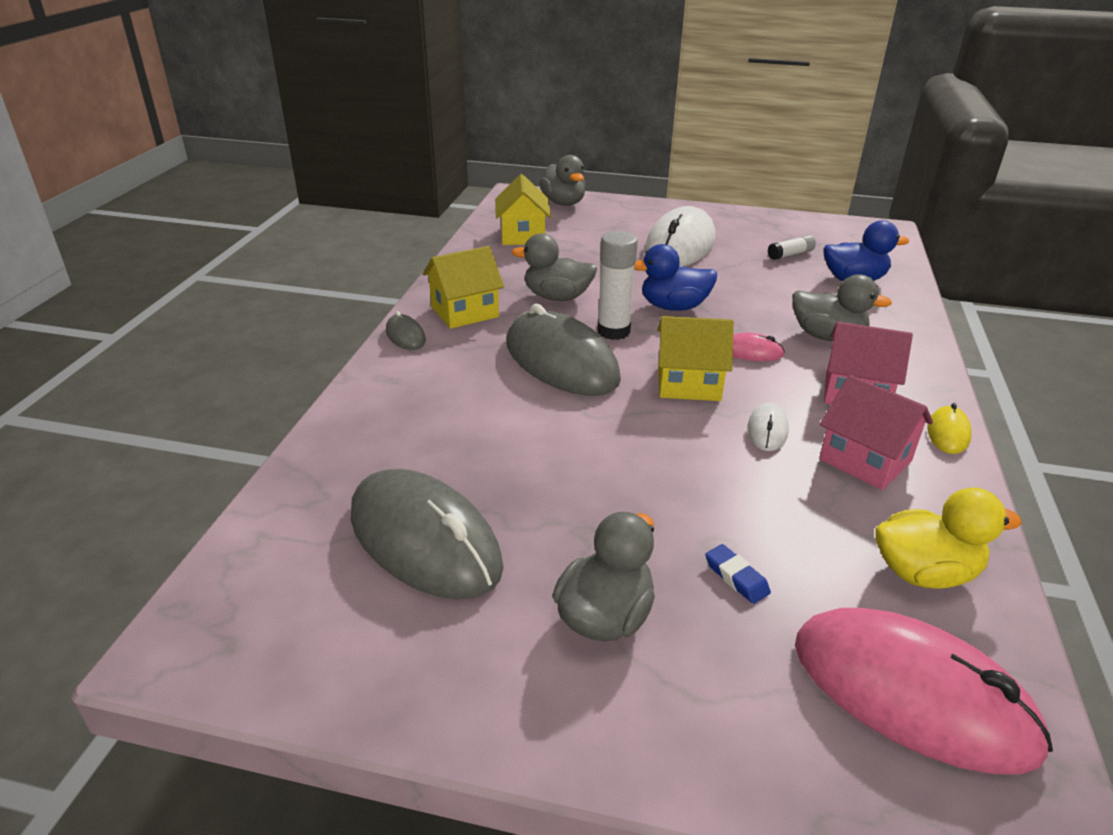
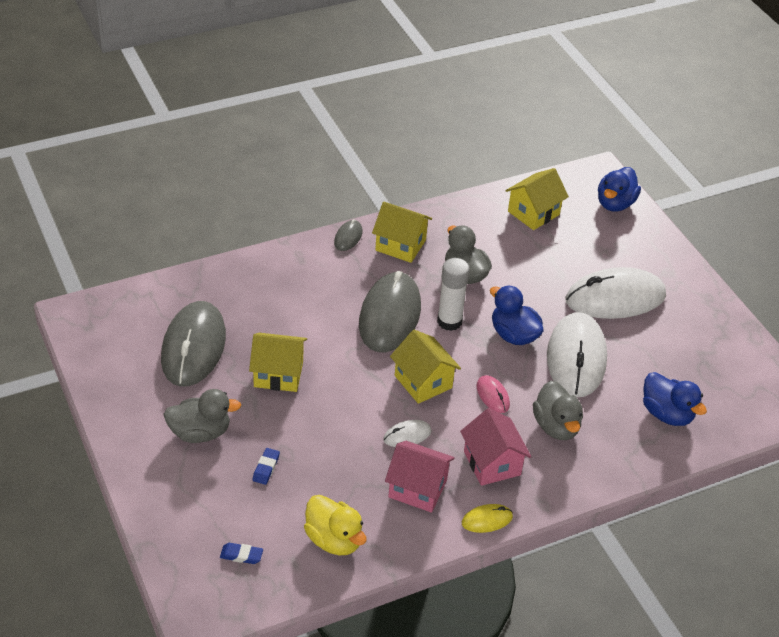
camera: 50 degrees right, 10 degrees up
(563, 203) = (615, 204): grey duck -> blue duck
(565, 483) = (278, 374): none -> yellow house
(739, 290) = (576, 358): none -> white mouse
(790, 254) = (672, 364): white glue stick -> none
(865, 460) = (417, 488): pink house -> pink house turned 75 degrees counterclockwise
(912, 694) = (241, 555): pink mouse -> blue eraser

